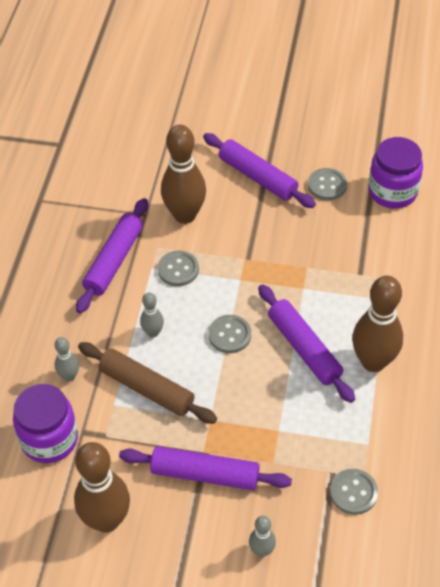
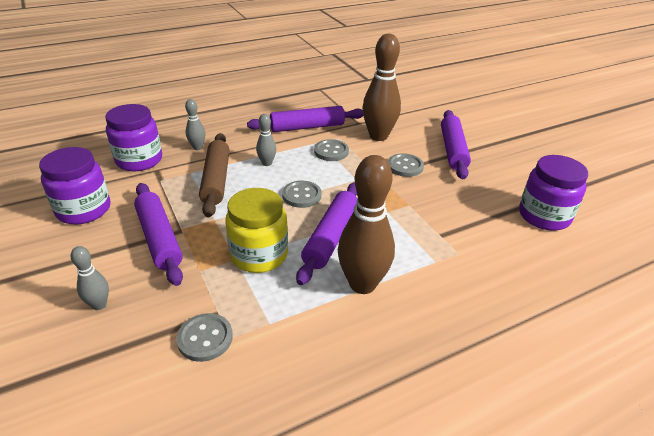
camera: 50 degrees right, 15 degrees down
(106, 520) = (84, 210): brown bowling pin -> purple jar
(286, 411) = (259, 255): none -> yellow jar
(327, 185) = (495, 181): grey button -> grey button (405, 166)

